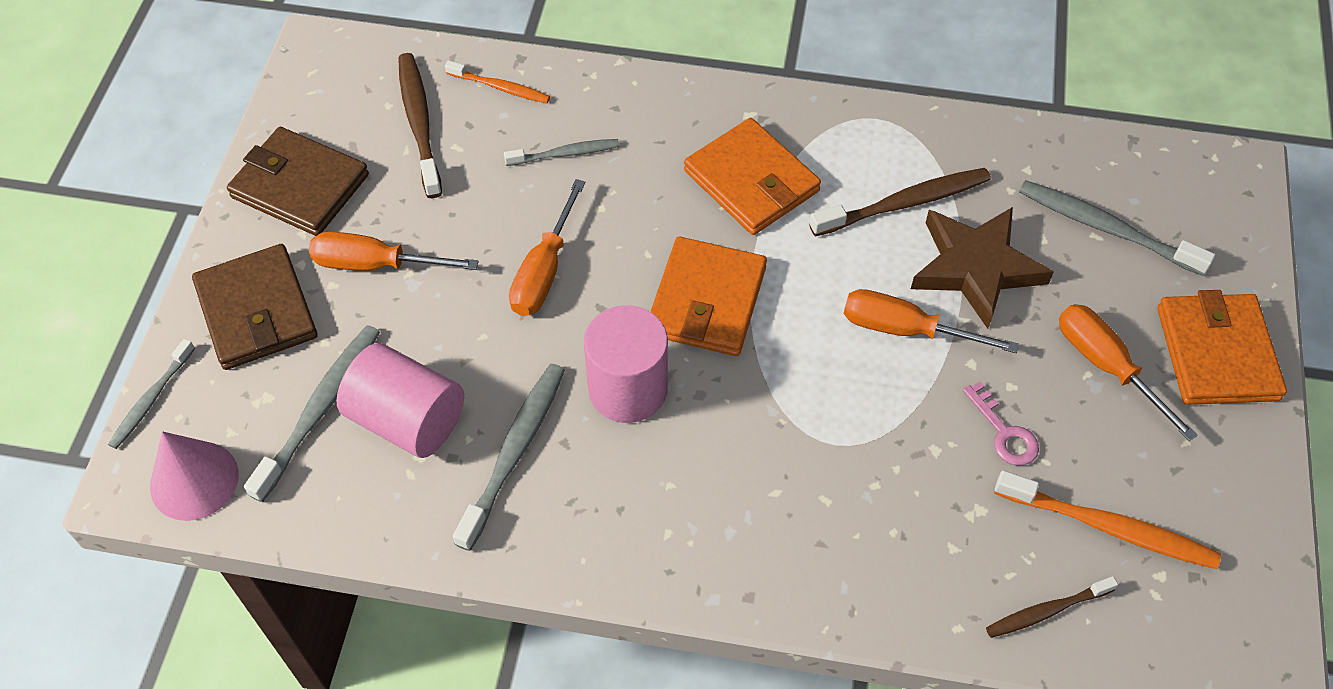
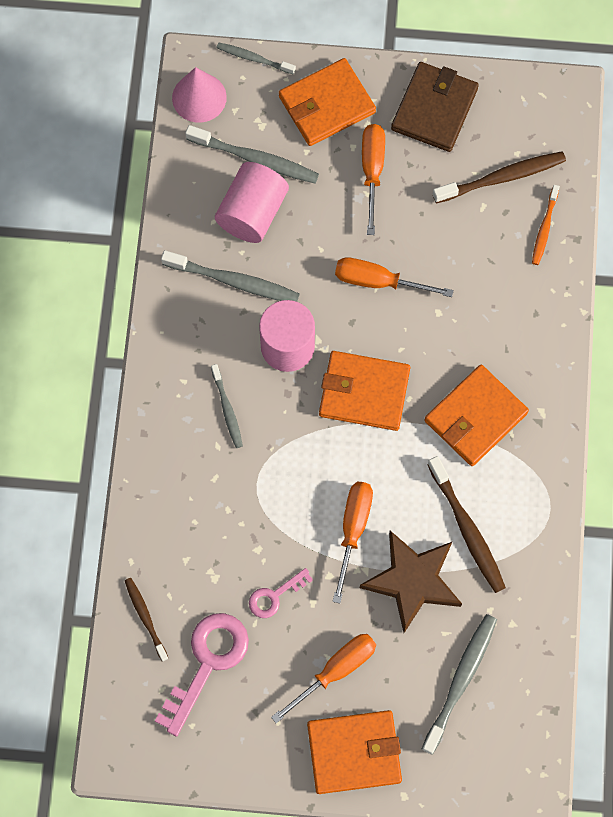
camera: 85 degrees right, 15 degrees up
(256, 311) = (326, 104): brown wallet -> orange wallet
(565, 154) = (485, 283): grey toothbrush -> grey toothbrush (227, 409)
(1109, 527) = (207, 662): orange toothbrush -> pink key

